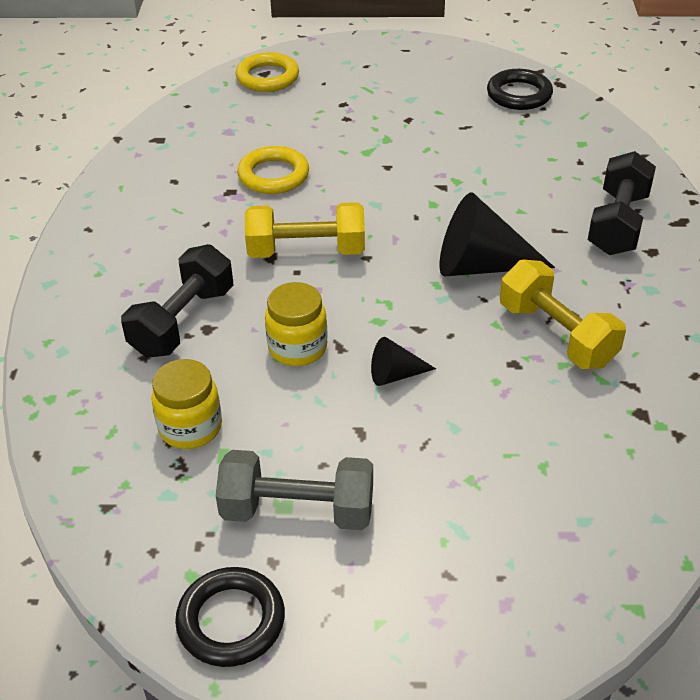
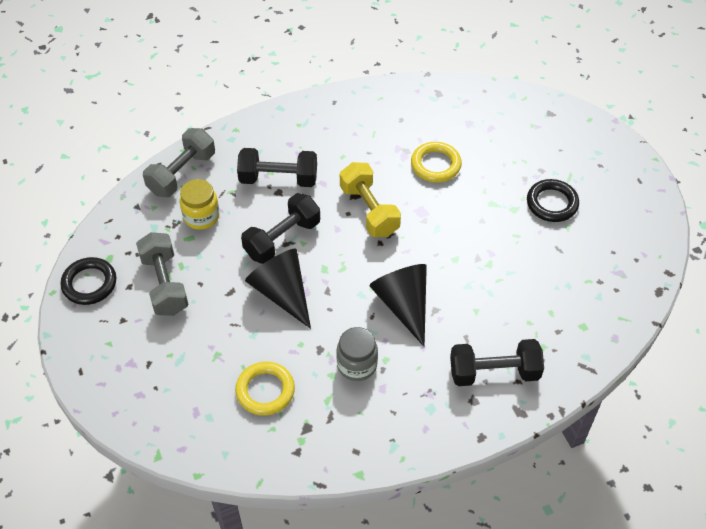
camera: 65 degrees right, 10 degrees up
(82, 429) = (182, 173): none -> grey dumbbell
(267, 77) = (546, 117): yellow ring -> yellow ring (265, 391)
(297, 348) = (282, 239): yellow jar -> black dumbbell
(395, 375) = (282, 292): black cone -> black cone, size x1.95
(519, 94) = (624, 269): black ring -> black ring (552, 203)
(556, 335) = (357, 365): yellow dumbbell -> grey jar

